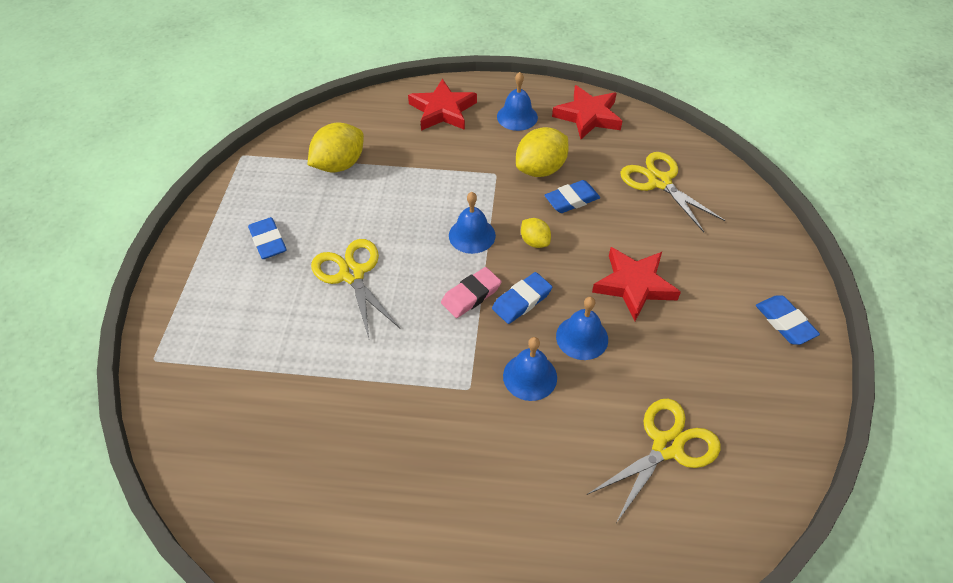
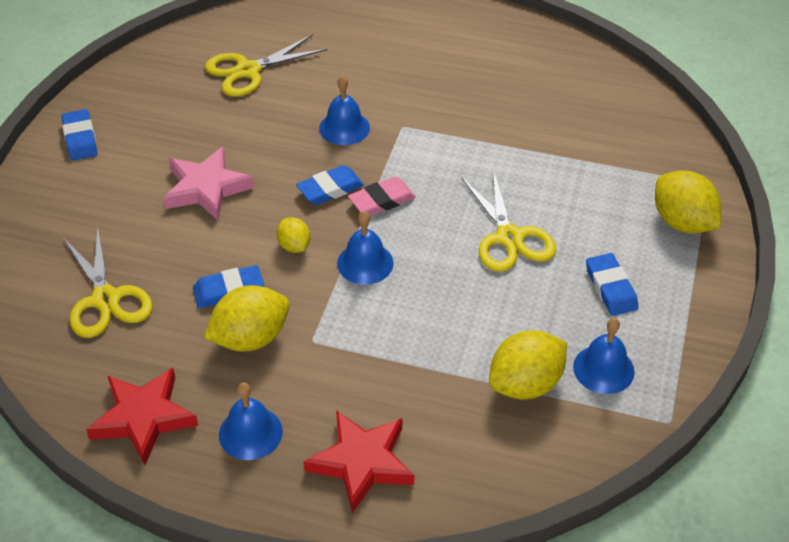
camera: 170 degrees left, 5 degrees down
(191, 311) = (682, 222): none -> yellow lemon
(582, 337) = (283, 151): blue bell -> blue bell (603, 369)
(634, 285) = (206, 188): red star -> pink star

